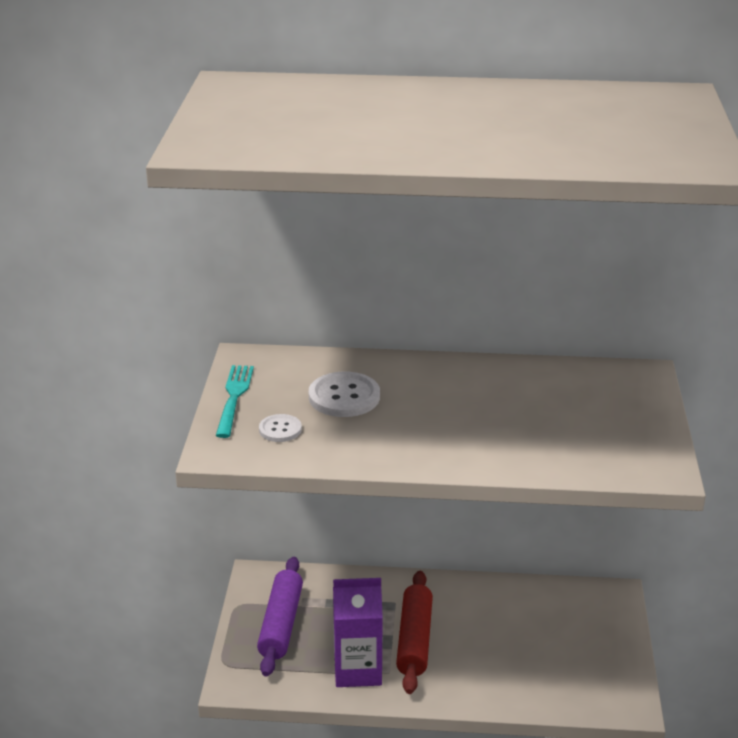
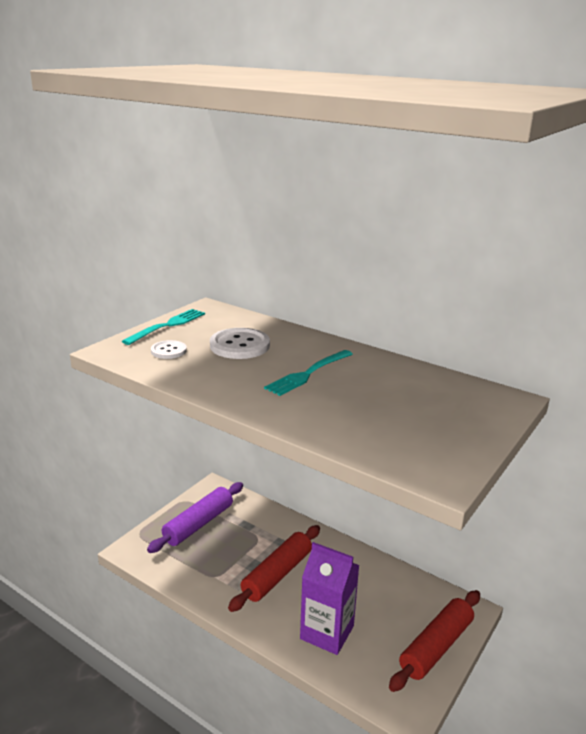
camera: 30 degrees right, 5 degrees down
(357, 670) = (218, 578): purple carton -> purple carton (327, 632)
(450, 407) = (308, 374): none -> turquoise fork
(612, 640) = (436, 647): none -> red rolling pin

